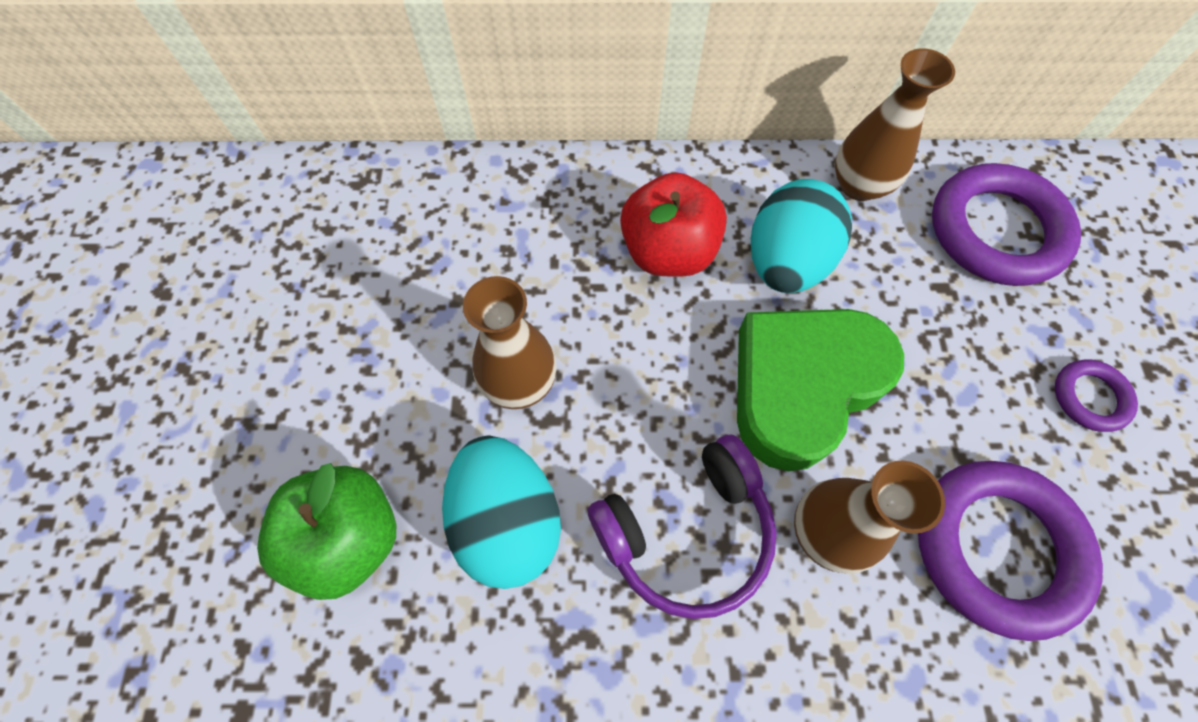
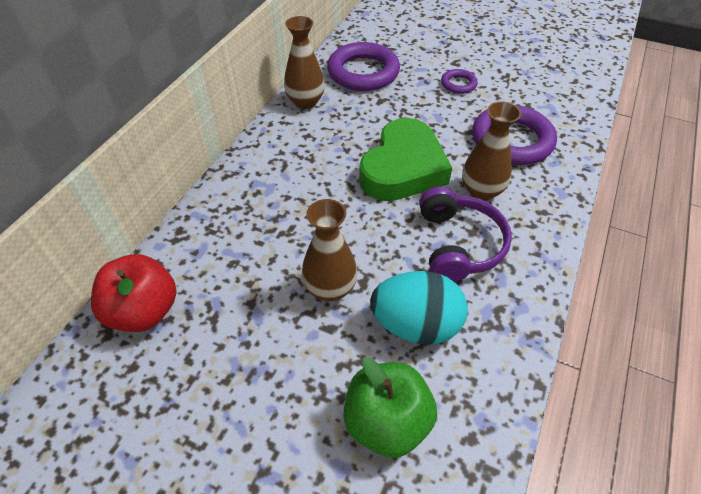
camera: 65 degrees left, 15 degrees down
(668, 252) = (290, 188): red apple -> red apple (144, 311)
(786, 262) = (330, 145): turquoise egg -> none
(803, 386) = (403, 168): green heart -> green heart turned 135 degrees counterclockwise

